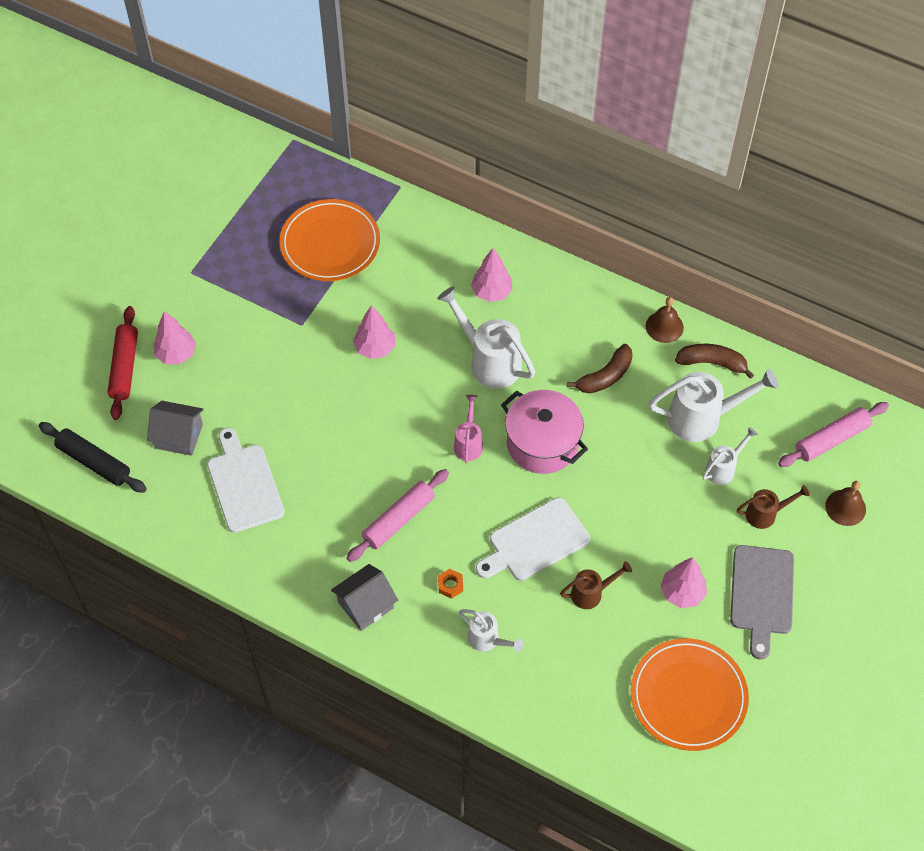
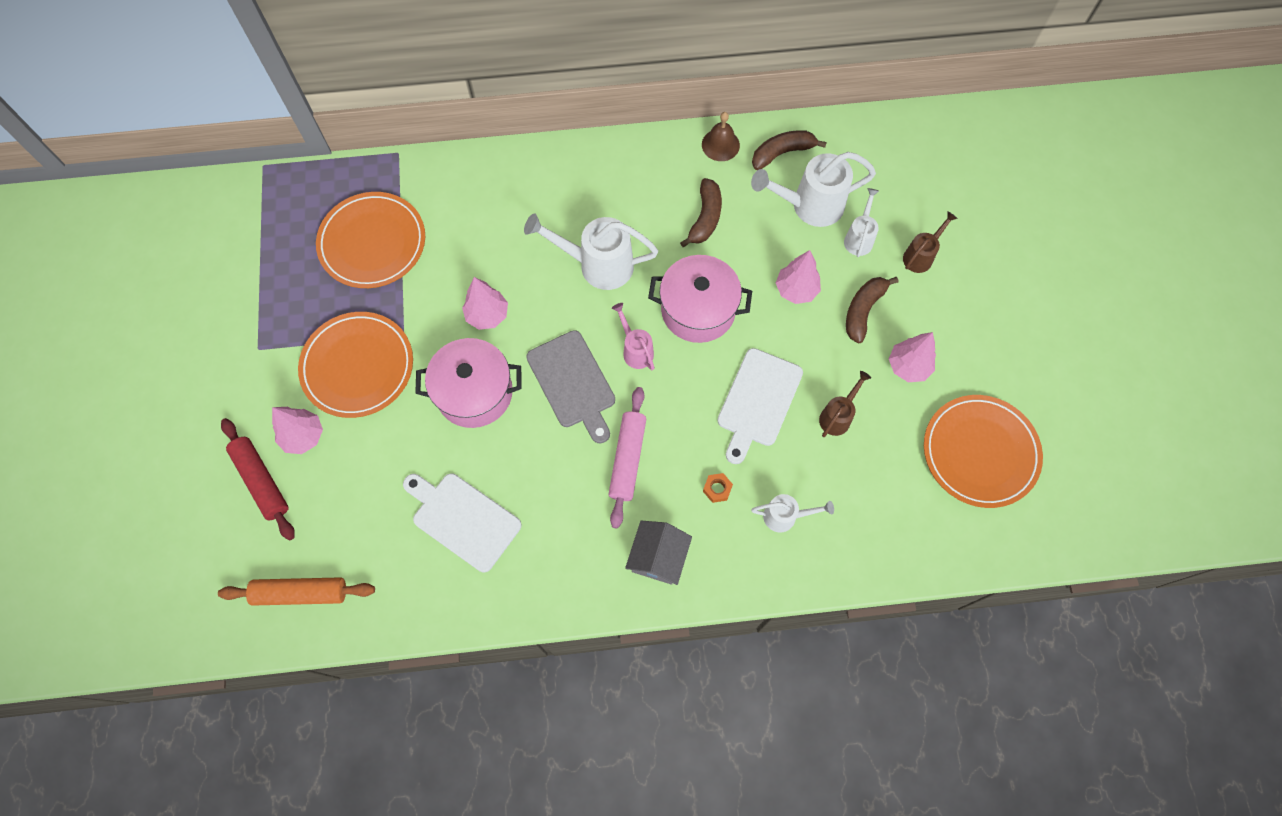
camera: 35 degrees left, 10 degrees up
(94, 462) = (300, 593): black rolling pin -> orange rolling pin
(179, 436) = (366, 514): grey house -> none
(251, 328) = (358, 366): none -> orange plate
(322, 399) = (474, 393): none -> pink pot
(491, 292) = (552, 201): pink tree -> pink tree (796, 290)
(679, 526) = (863, 310): none -> brown banana
(702, 418) = (810, 205): white watering can -> white watering can turned 150 degrees counterclockwise
(762, 594) = (969, 326): grey cutting board -> grey cutting board (573, 383)
(831, 439) = (922, 160): pink rolling pin -> none
(845, 507) = (975, 211): brown bell -> none

